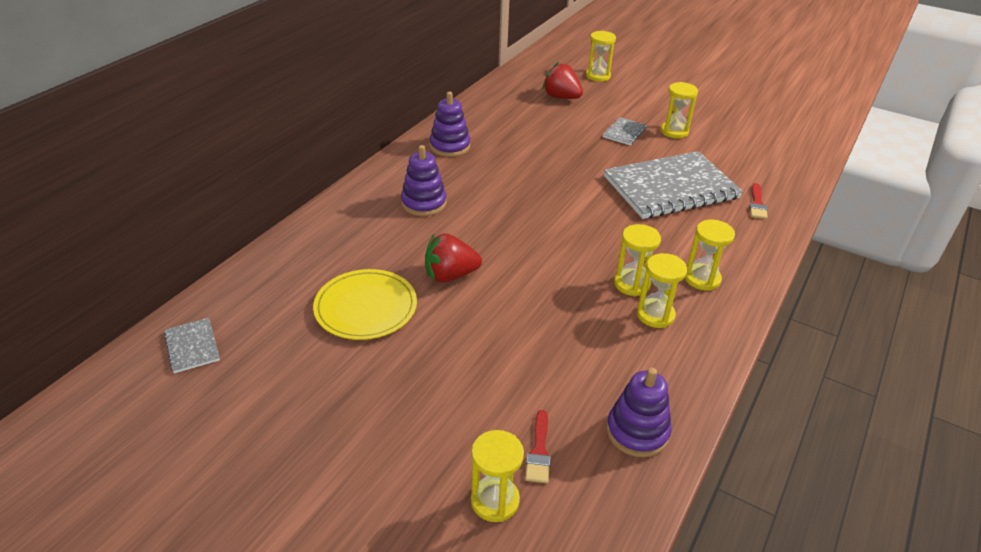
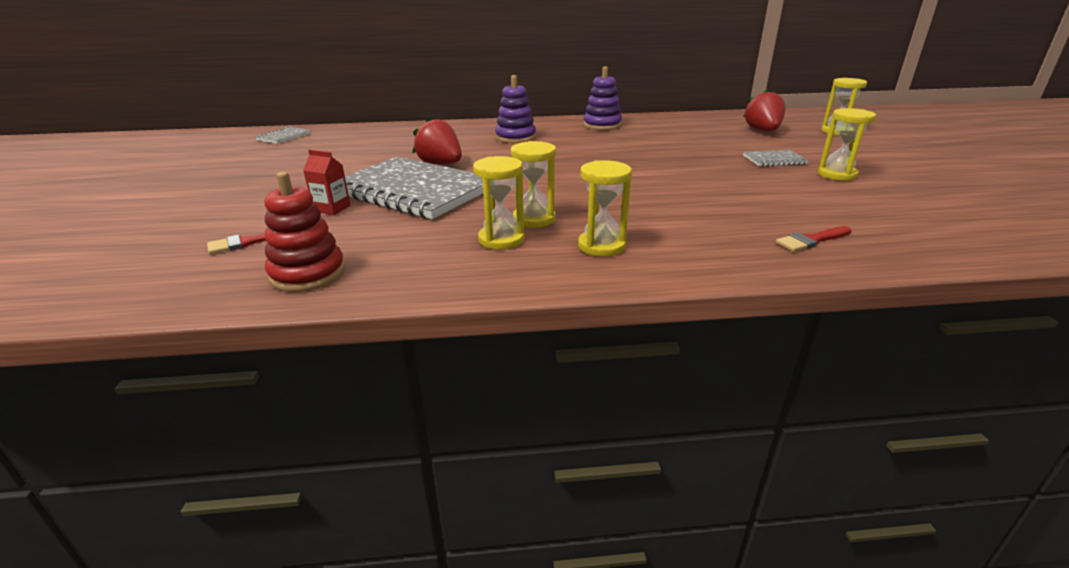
camera: 55 degrees right, 10 degrees down
(366, 307) = (370, 156): yellow plate -> none
(495, 501) = (179, 242): yellow hourglass -> none
(503, 379) = (332, 208): none -> red carton
(637, 432) = (308, 274): purple stacking toy -> red stacking toy
(671, 188) = (731, 196): grey notebook -> grey notebook (413, 190)

